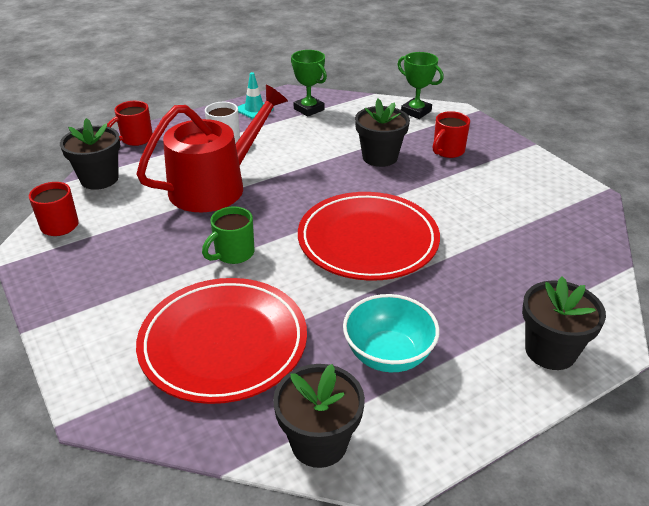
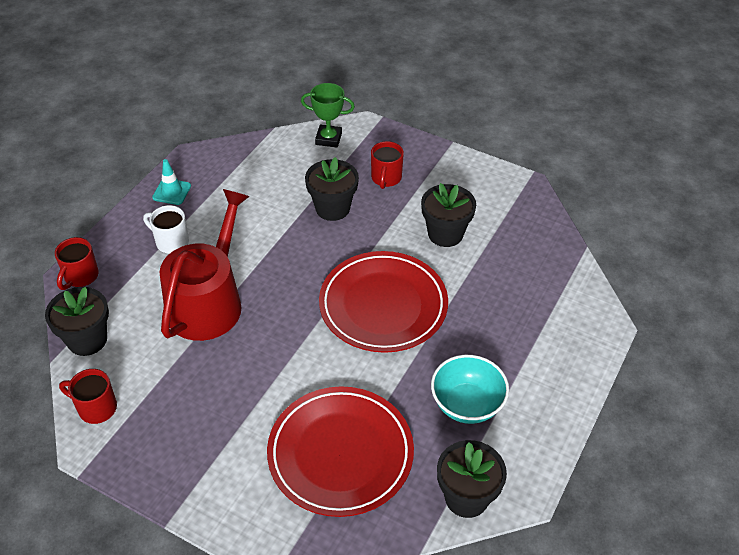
camera: 30 degrees left, 10 degrees up
(233, 254) = (282, 367): green mug -> none
(309, 109) = (226, 172): green trophy -> none
(550, 351) = (571, 348): black flower pot -> black flower pot (445, 234)

